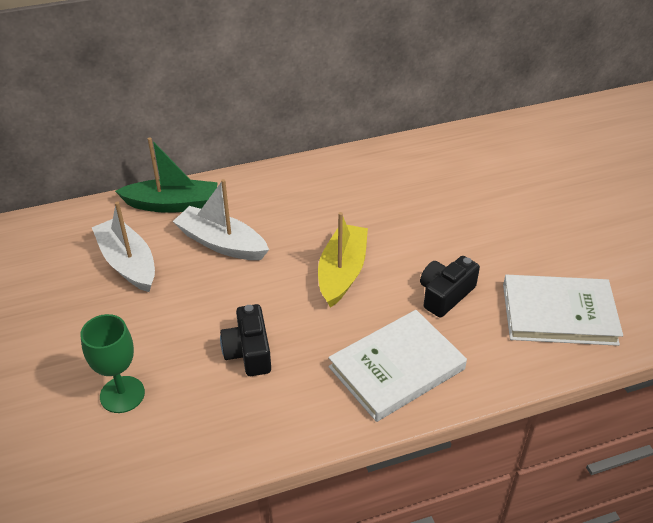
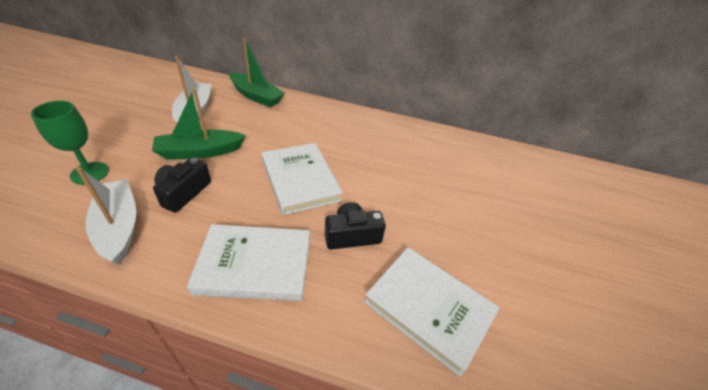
camera: 30 degrees right, 0 degrees up
(204, 304) = (200, 152): none -> green boat
(221, 243) = (254, 127): white boat -> white boat (119, 227)
(342, 272) = (300, 180): yellow boat -> white book

